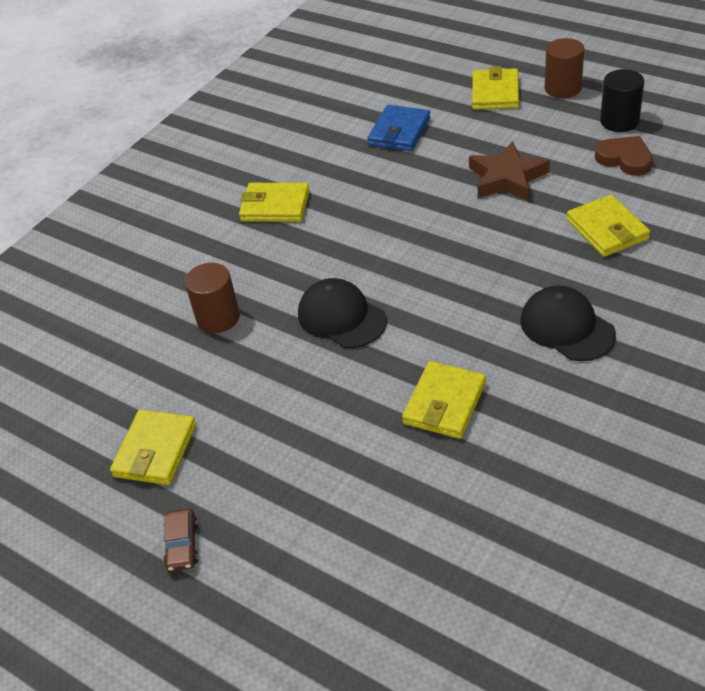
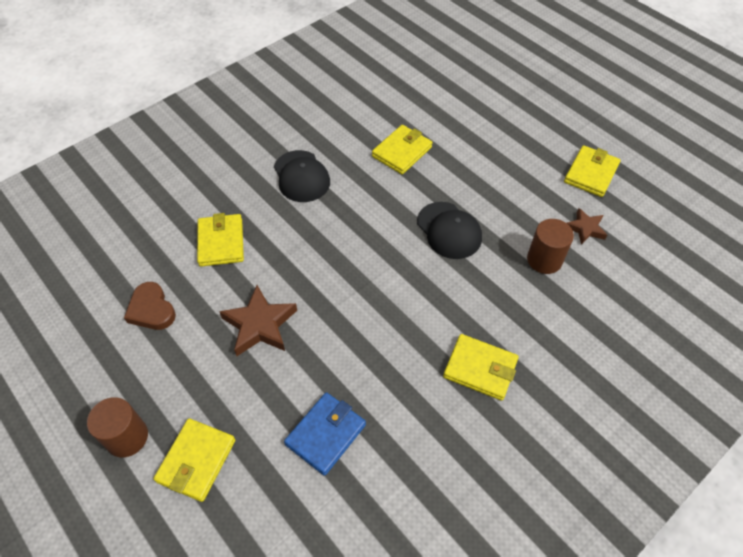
camera: 170 degrees left, 10 degrees up
(166, 368) = (585, 228): none -> brown star
(182, 545) = (572, 120): brown car -> none
(619, 121) = (117, 361): black cylinder -> none

